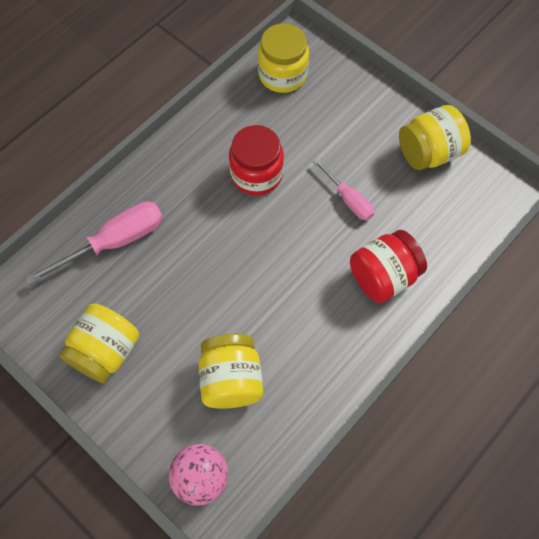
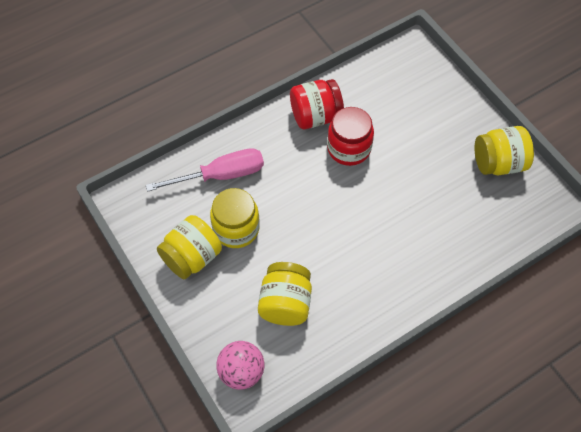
camera: 15 degrees right, 5 degrees down
(282, 74) = (392, 73): yellow jar -> yellow jar (236, 229)
(348, 199) = (419, 185): pink screwdriver -> none
(383, 276) = (432, 253): red jar -> red jar (315, 116)

